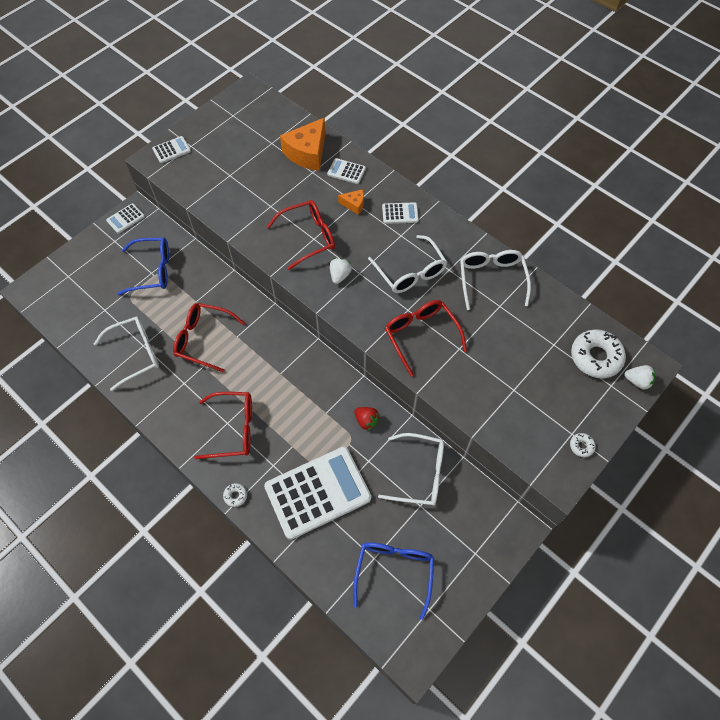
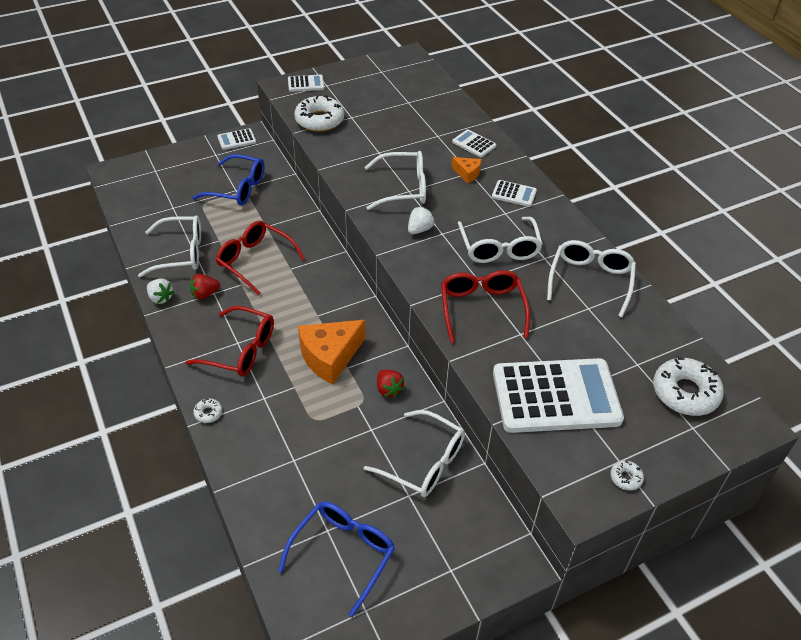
camera: 20 degrees right, 15 degrees down
(177, 387) = (205, 294): none -> red strawberry
(203, 187) = (319, 120): none -> white donut
(307, 153) = (441, 119): orange cheese -> orange cheese (329, 357)
(308, 237) = (404, 188): red glasses -> white glasses
(318, 492) = (298, 441): white calculator -> white calculator (556, 396)
(637, 381) = (729, 434): white strawberry -> white strawberry (160, 298)

